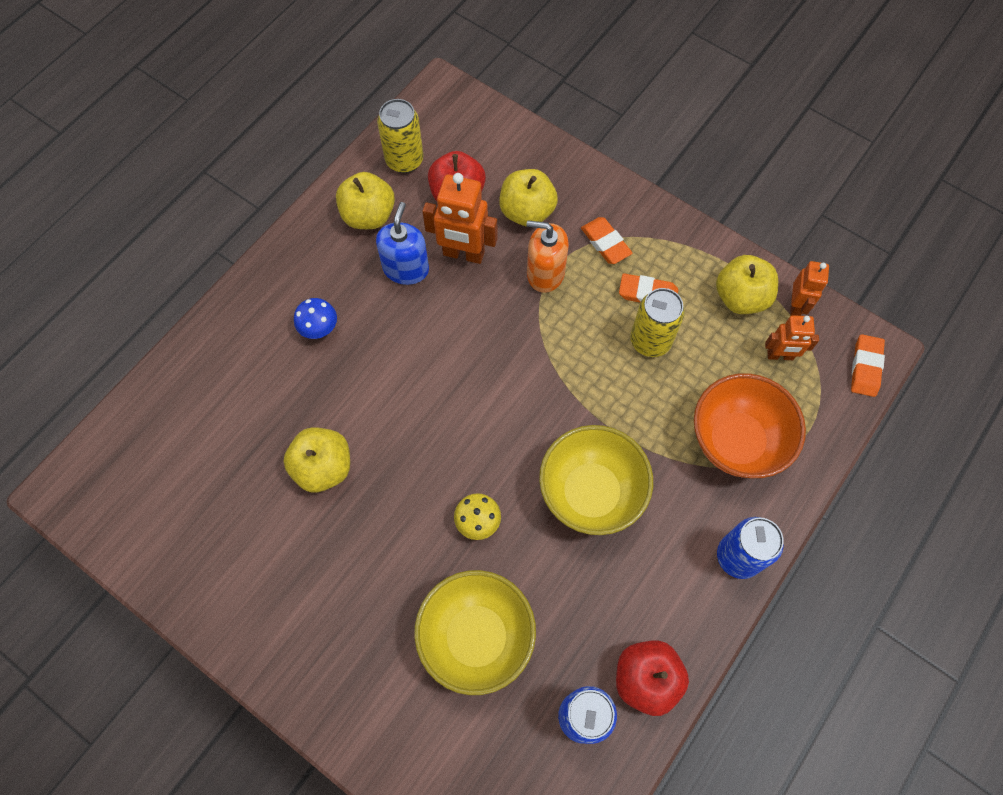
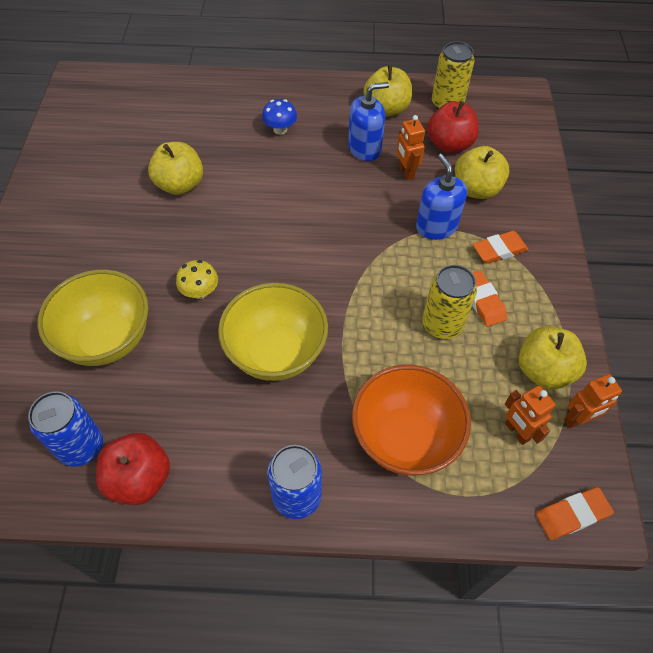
camera: 55 degrees right, 10 degrees down
(463, 254) = (406, 172): orange robot -> orange robot, size x0.62
(545, 273) = (436, 226): orange soap dispenser -> blue soap dispenser
(605, 243) = (499, 250): orange eraser -> orange eraser turned 45 degrees clockwise

